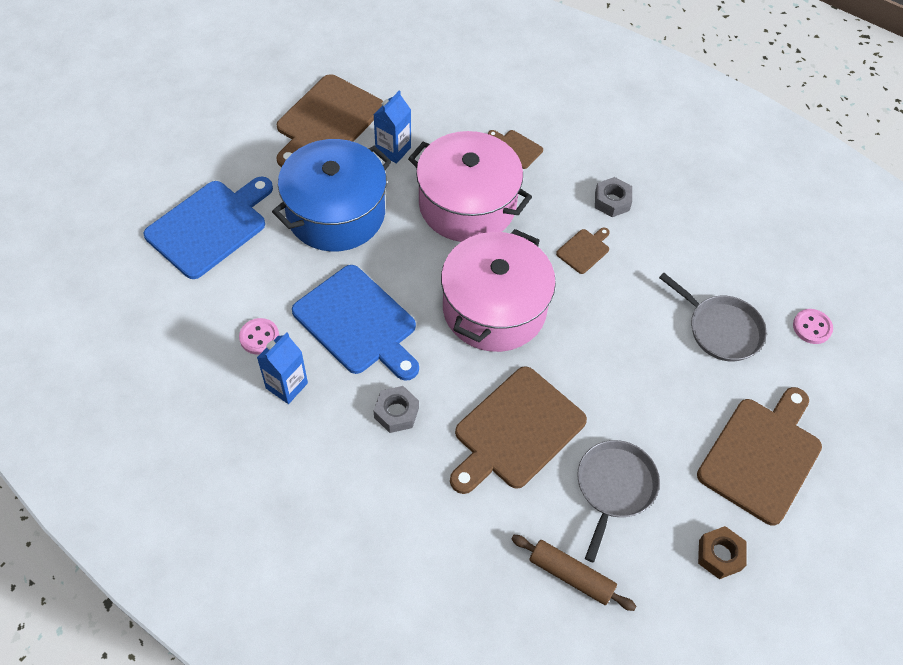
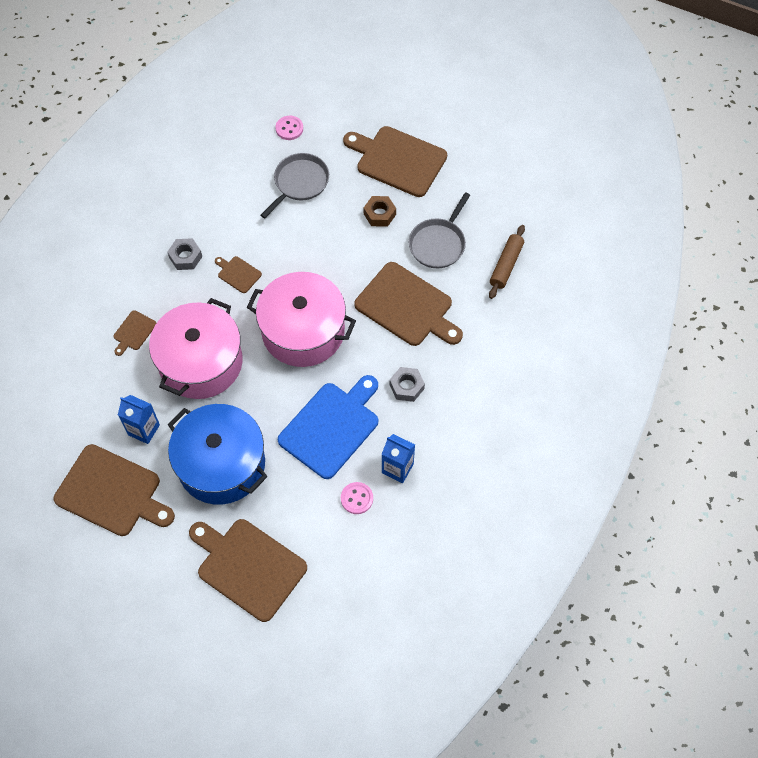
camera: 95 degrees left, 5 degrees up
(210, 226) = (248, 567): blue cutting board -> brown cutting board
(614, 487) = (438, 244): grey pan -> grey pan turned 75 degrees counterclockwise
(719, 555) = (473, 184): brown nut -> brown nut (379, 214)

